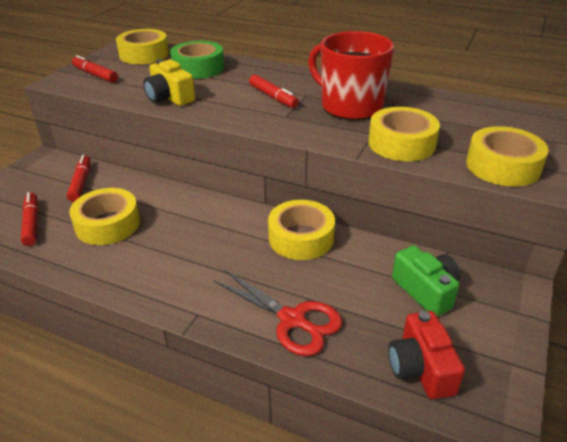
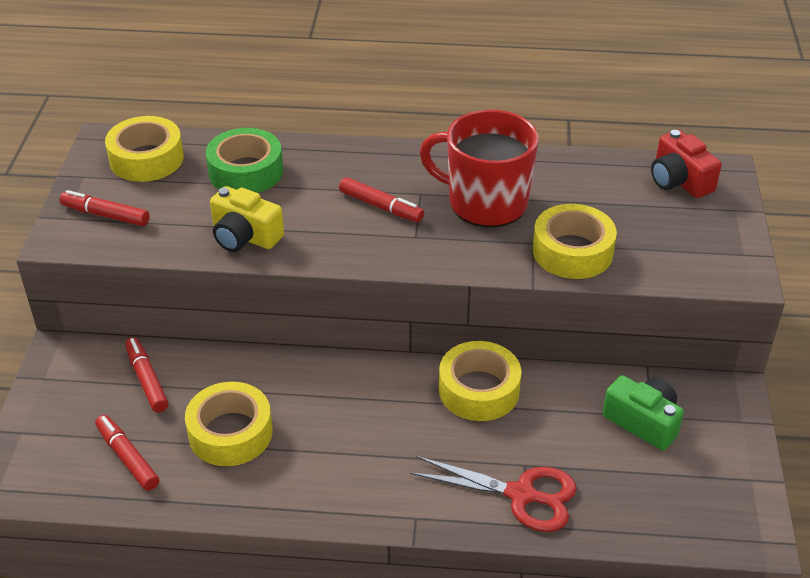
camera: 20 degrees left, 5 degrees up
(420, 368) = (670, 510): red camera -> red camera (679, 180)
(502, 166) = (691, 261): yellow tape -> none

